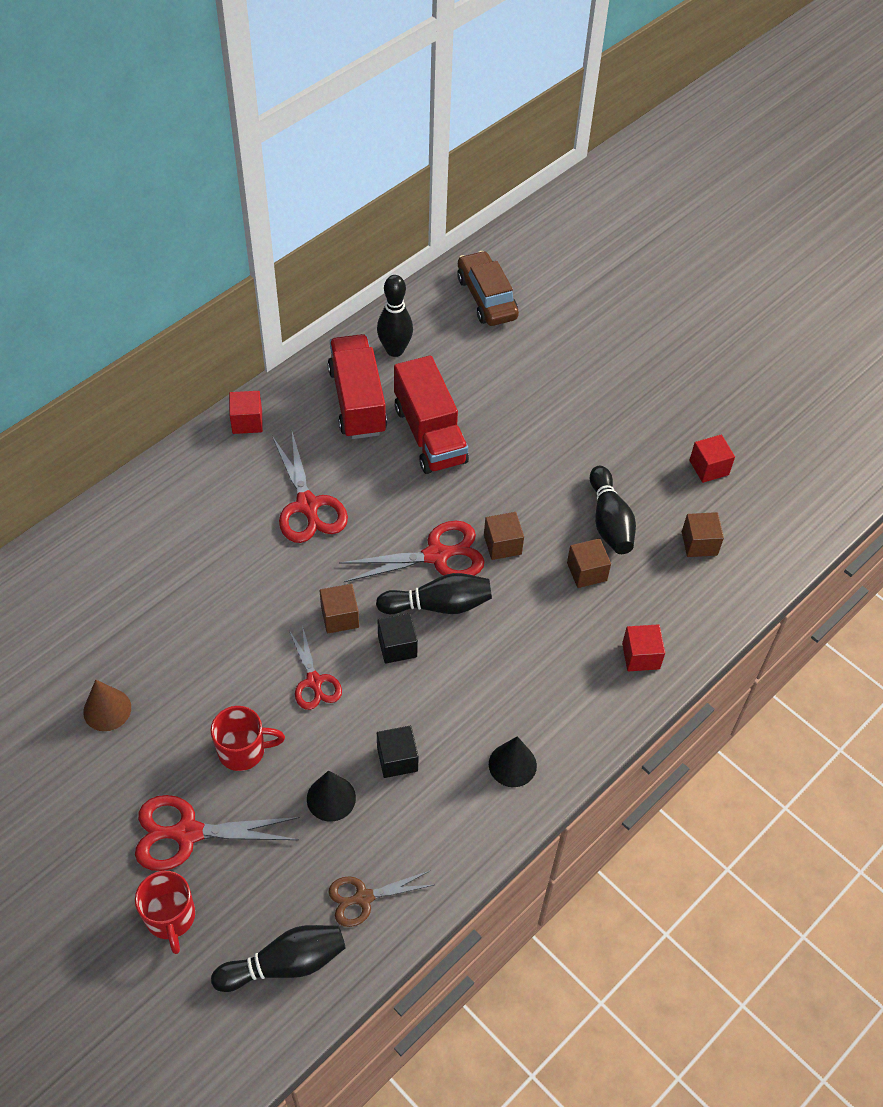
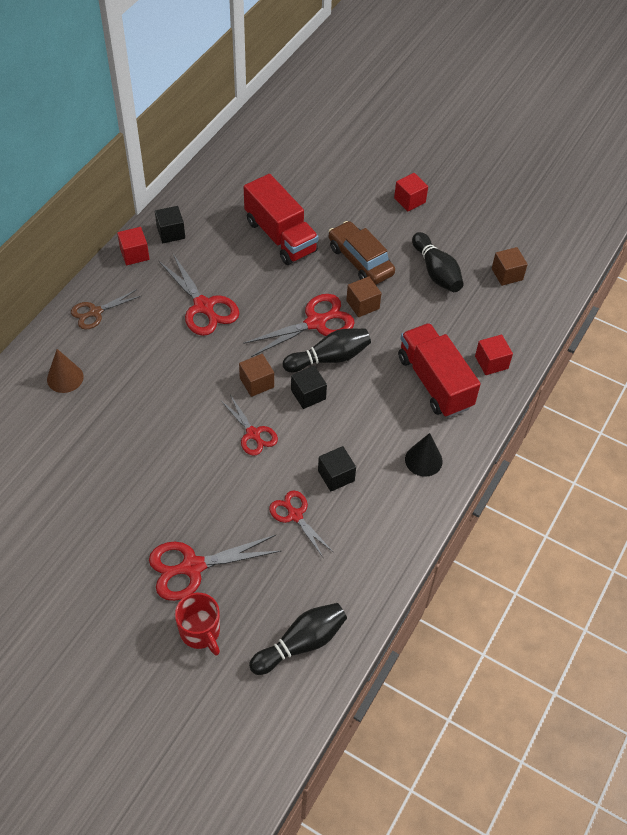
camera: 15 degrees left, 0 degrees up
(107, 709) = (96, 490): brown cone -> brown cone (65, 378)
(243, 750) = (215, 496): red mug -> none
(299, 403) = (171, 233): none -> black cube
(331, 798) = (295, 515): black cone -> red scissors
(357, 401) = (216, 222): red truck -> red truck (434, 382)
(364, 898) = (344, 581): brown scissors -> brown scissors (95, 312)
(395, 350) = (232, 180): black bowling pin -> none
(486, 297) = (290, 129): brown car -> brown car (360, 260)
(586, 572) = (432, 311): brown cube -> none
(709, 467) = (496, 219): red cube -> red cube (409, 200)

